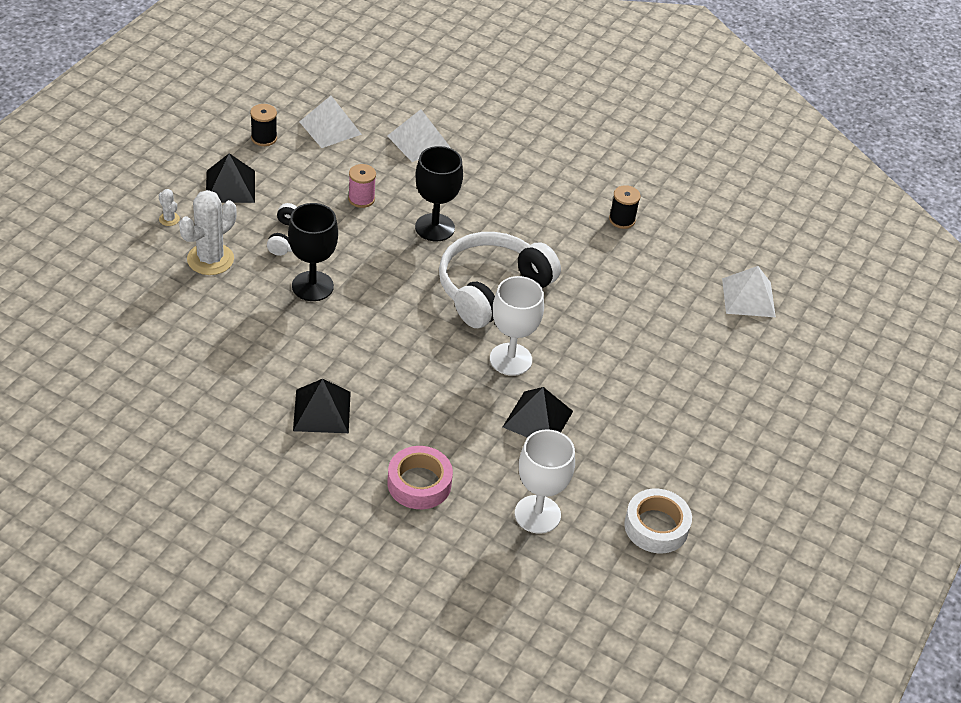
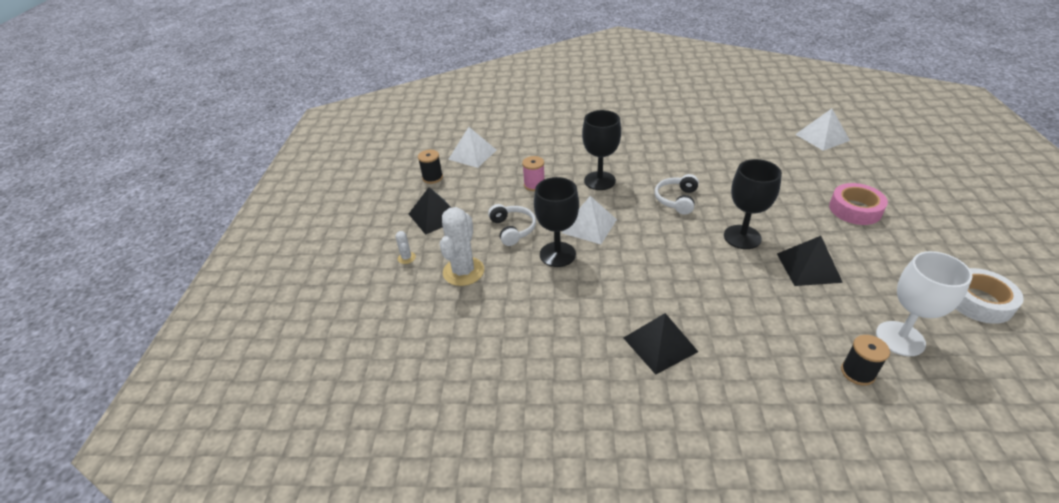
camera: 20 degrees left, 5 degrees down
(169, 219) = (406, 258): white cactus -> white cactus turned 45 degrees clockwise
(418, 141) = (537, 139): white pyramid -> white pyramid (589, 226)
(419, 483) = (794, 363): pink tape -> pink tape (855, 209)
(491, 289) = (676, 200): white headphones -> white headphones, size x0.52
(510, 359) = (742, 237): white goblet -> black goblet
(622, 220) = (702, 129): black spool -> black spool (857, 372)

